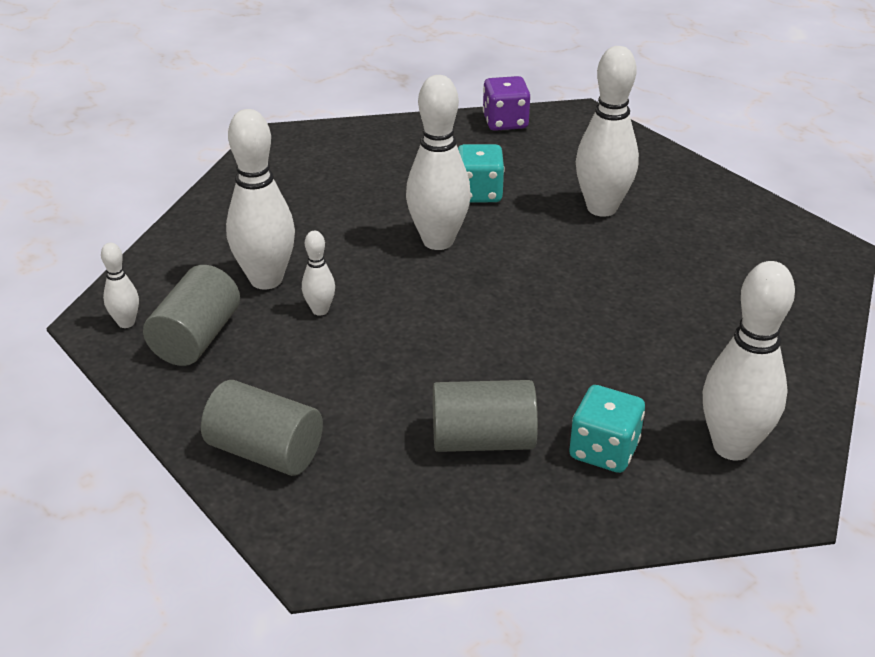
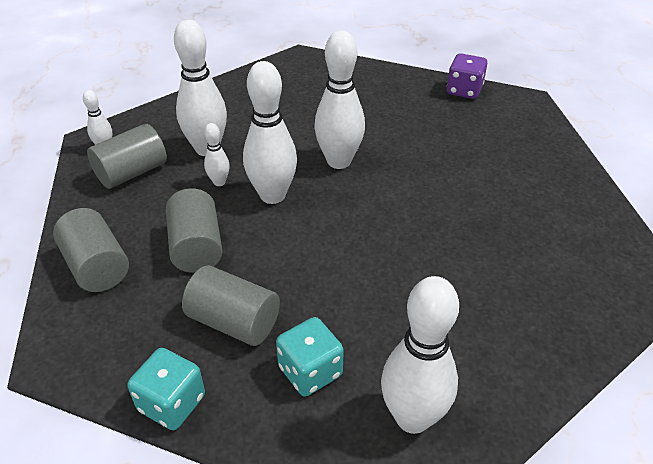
camera: 30 degrees right, 5 degrees up
(365, 386) = (196, 247): none -> grey cylinder
(479, 193) = (398, 136): turquoise dice -> turquoise dice (172, 403)
(602, 208) = (480, 178): white bowling pin -> white bowling pin (272, 195)

